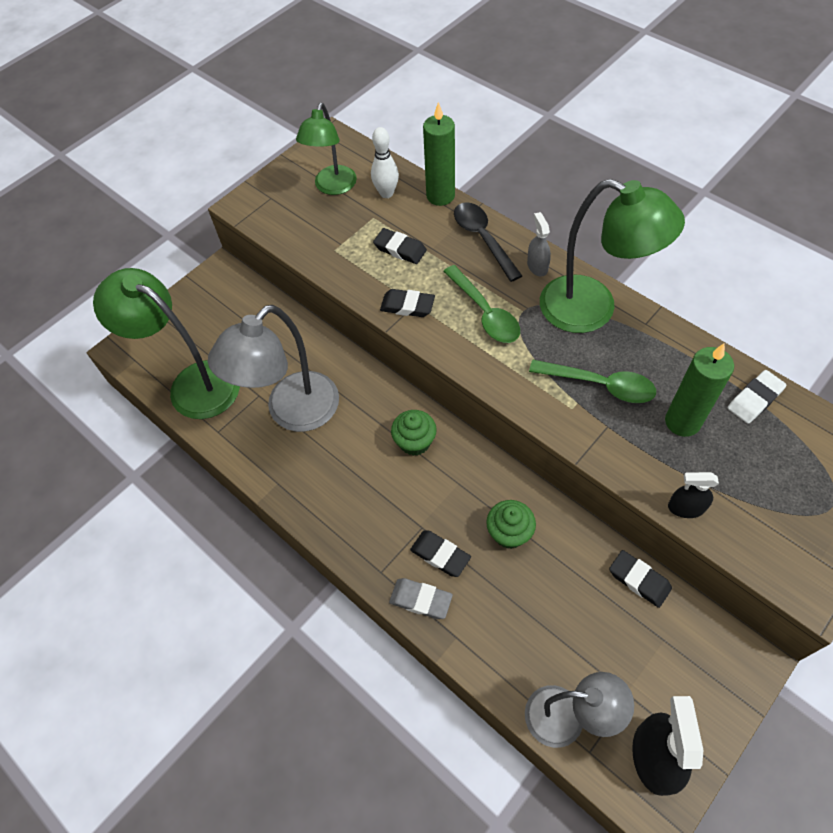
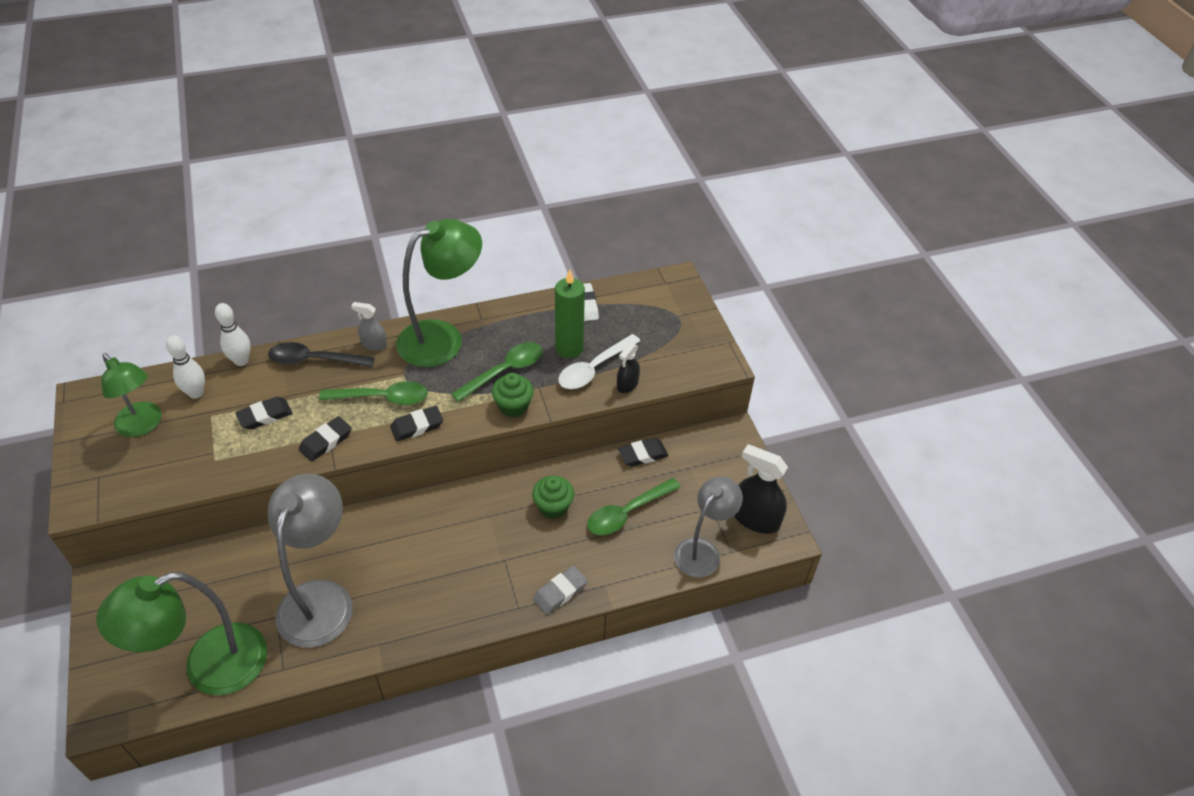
camera: 65 degrees left, 10 degrees down
(292, 413) = (321, 598): grey lamp -> grey lamp turned 150 degrees counterclockwise
(414, 442) = (429, 524): green cupcake -> green cupcake (513, 406)
(440, 196) = (241, 361): green candle -> white bowling pin
(440, 555) = (535, 560): black eraser -> black eraser (417, 426)
(555, 608) = (627, 513): none -> green spoon
(677, 462) = (594, 369): none -> white spoon

